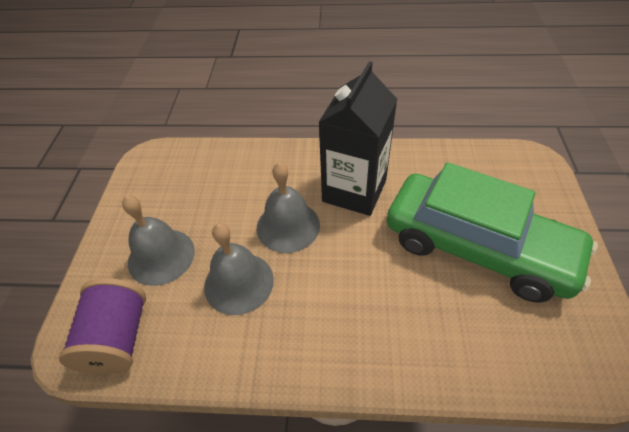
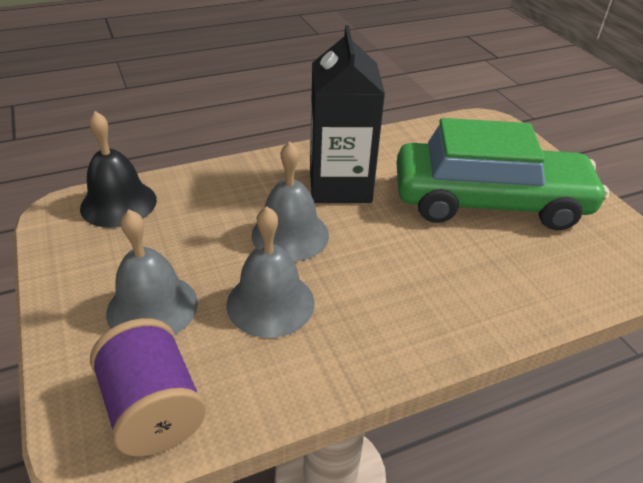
camera: 30 degrees left, 10 degrees down
(187, 161) = (118, 203): none -> black bell

